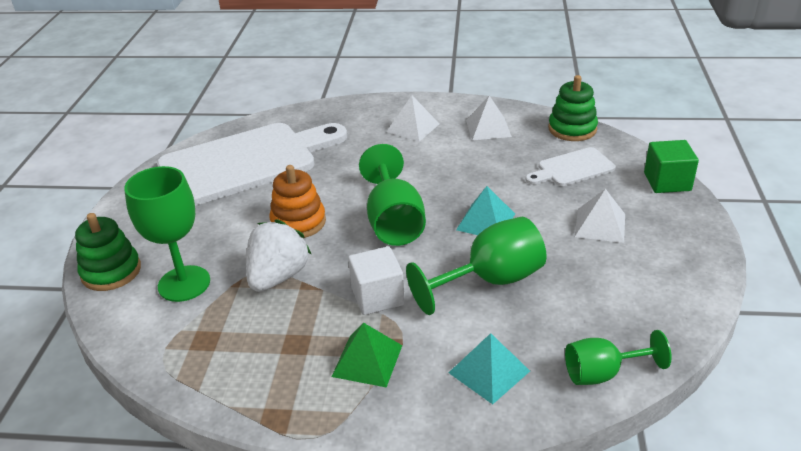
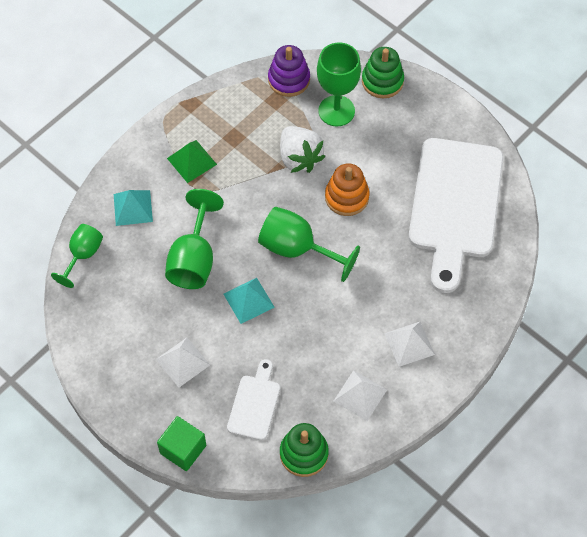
camera: 125 degrees right, 25 degrees up
(161, 347) = (289, 79): none -> purple stacking toy
(377, 296) = (235, 196): white cube -> none

